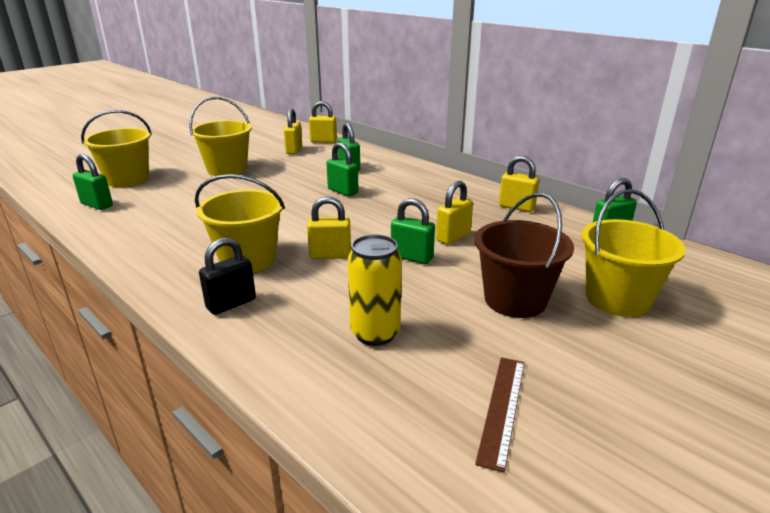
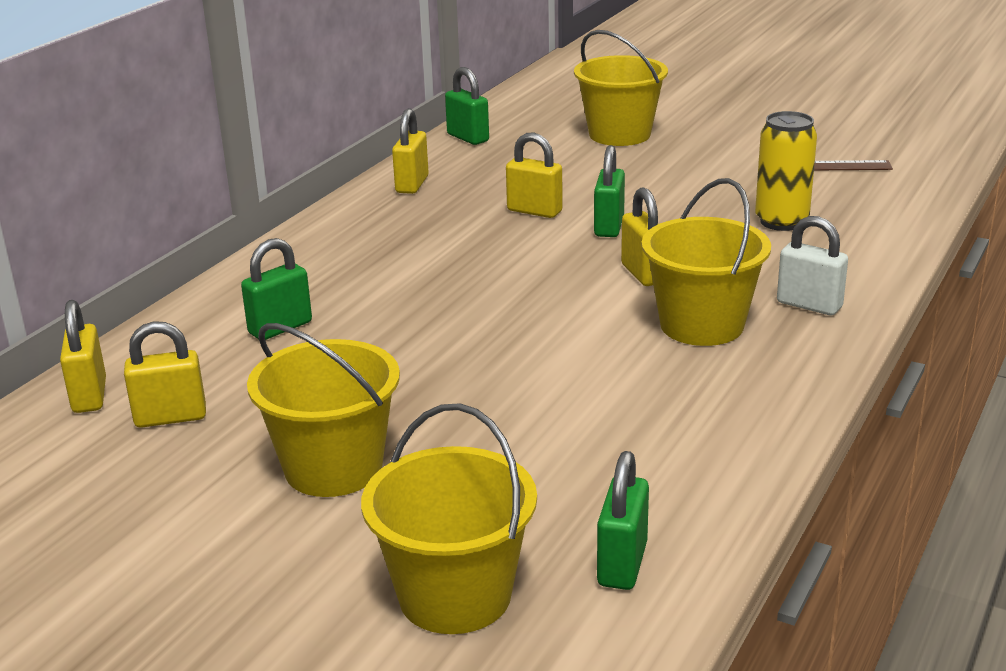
camera: 105 degrees left, 0 degrees up
(231, 304) = (809, 305): black padlock -> white padlock
(343, 191) = (409, 310): green padlock -> none
(515, 300) = (660, 171): brown bucket -> none

